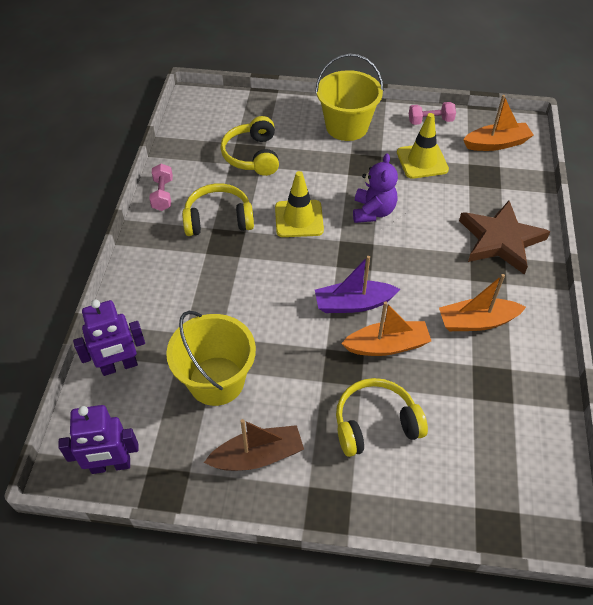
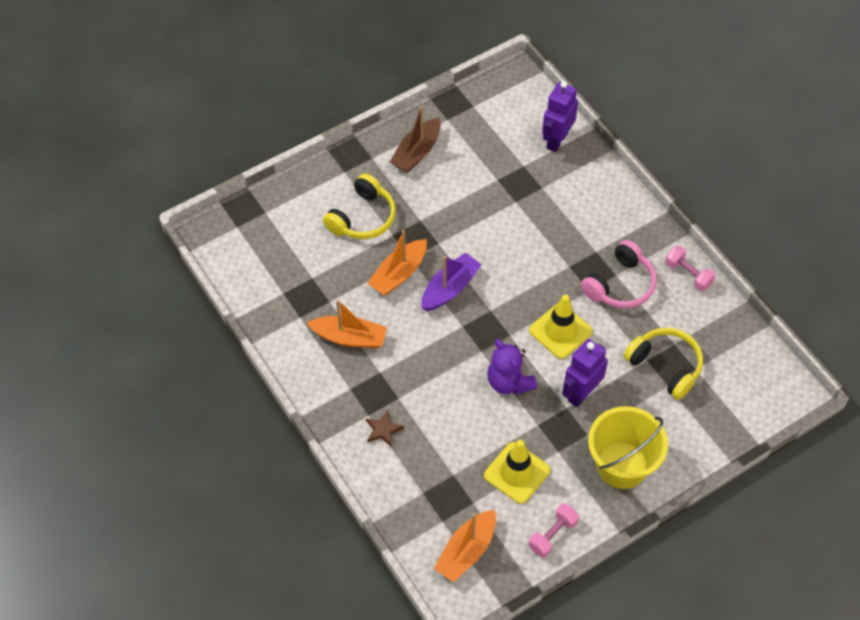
camera: 140 degrees right, 5 degrees up
(111, 465) = (494, 92): purple robot -> purple robot (581, 393)
(216, 381) = (487, 174): yellow bucket -> none
(218, 219) = (620, 285): yellow headphones -> pink headphones
(477, 321) = (349, 338): orange boat -> orange boat turned 60 degrees clockwise
(500, 240) = (383, 430): brown star -> brown star, size x0.42

